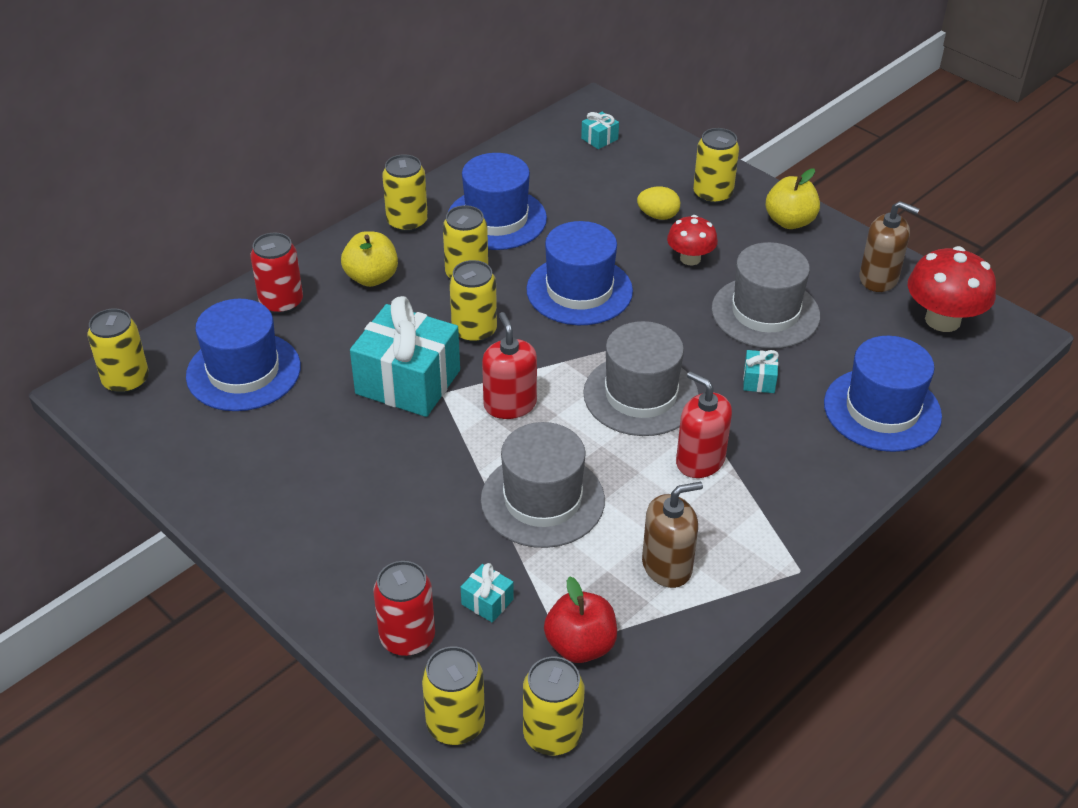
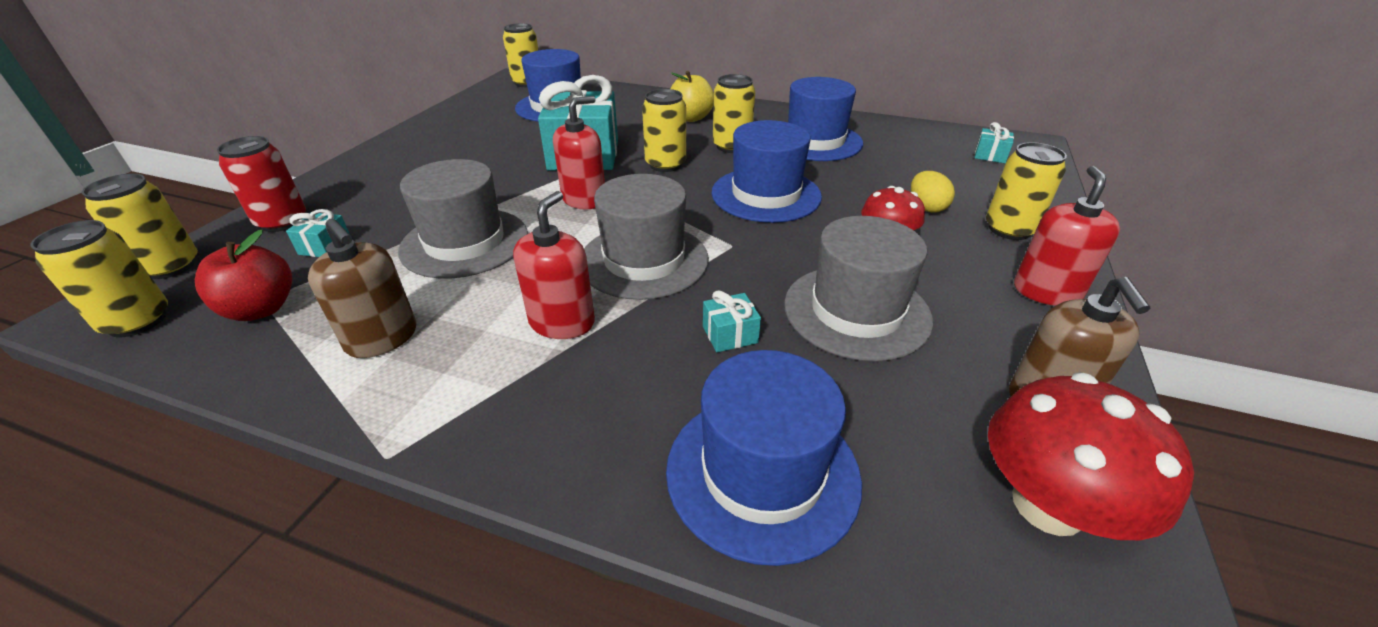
camera: 65 degrees right, 5 degrees down
(281, 303) = (635, 100): red can -> none
(407, 222) = (767, 114): yellow can -> none
(790, 221) = (1046, 291): yellow apple -> red soap dispenser

